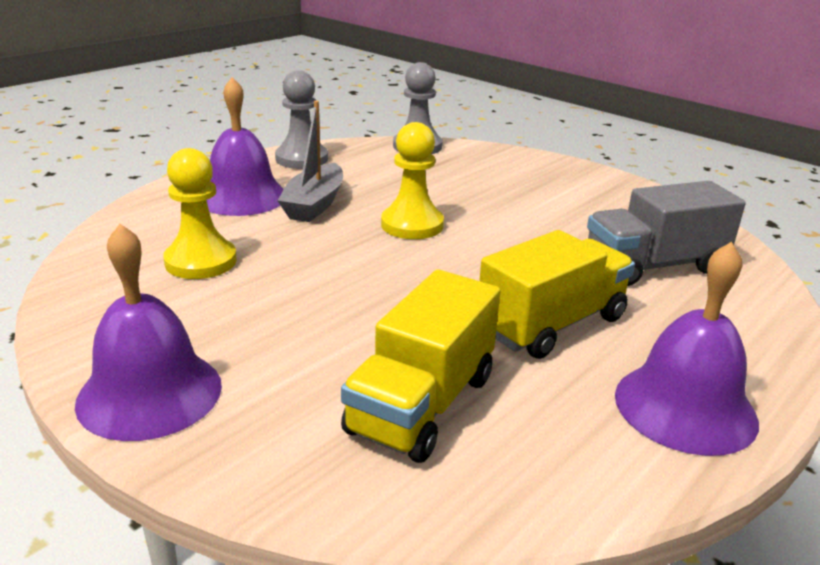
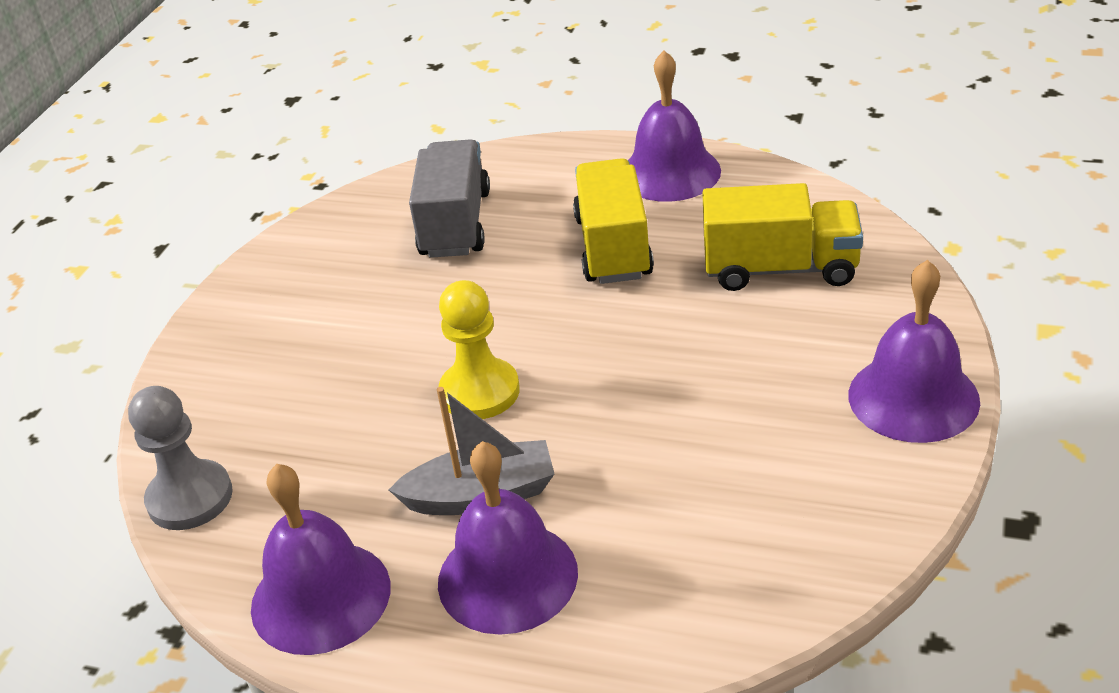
camera: 110 degrees left, 10 degrees up
(201, 261) = (702, 502): yellow pawn -> none
(301, 159) = (320, 597): grey pawn -> purple bell
(551, 324) = (613, 247): yellow truck -> yellow truck turned 60 degrees clockwise
(653, 265) = (455, 224): grey truck -> grey truck turned 135 degrees counterclockwise

